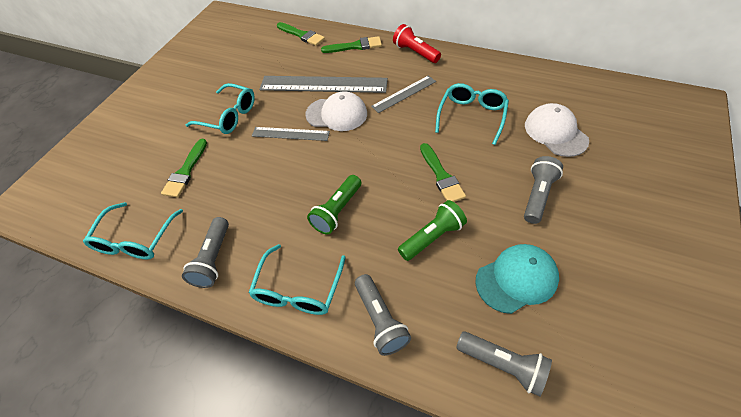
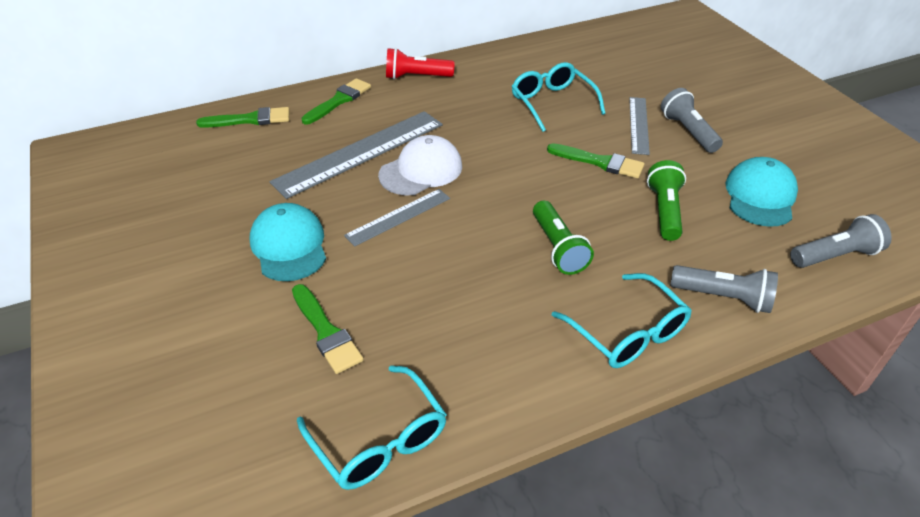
camera: 50 degrees left, 10 degrees down
(213, 259) = (506, 379): grey flashlight -> none
(229, 116) = (289, 246): turquoise glasses -> turquoise cap
(404, 94) = (462, 117): grey ruler -> grey ruler (638, 125)
(555, 132) = (633, 80): white cap -> none

